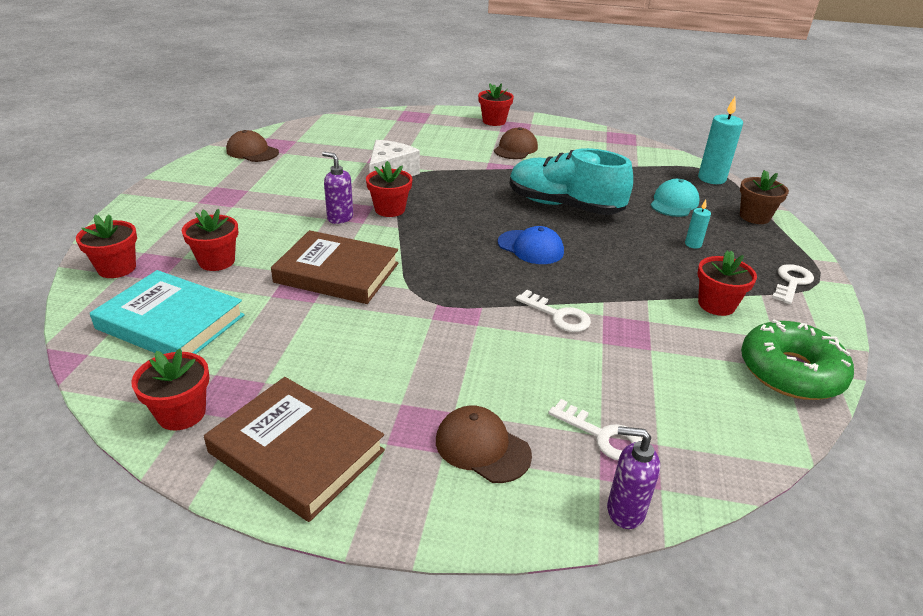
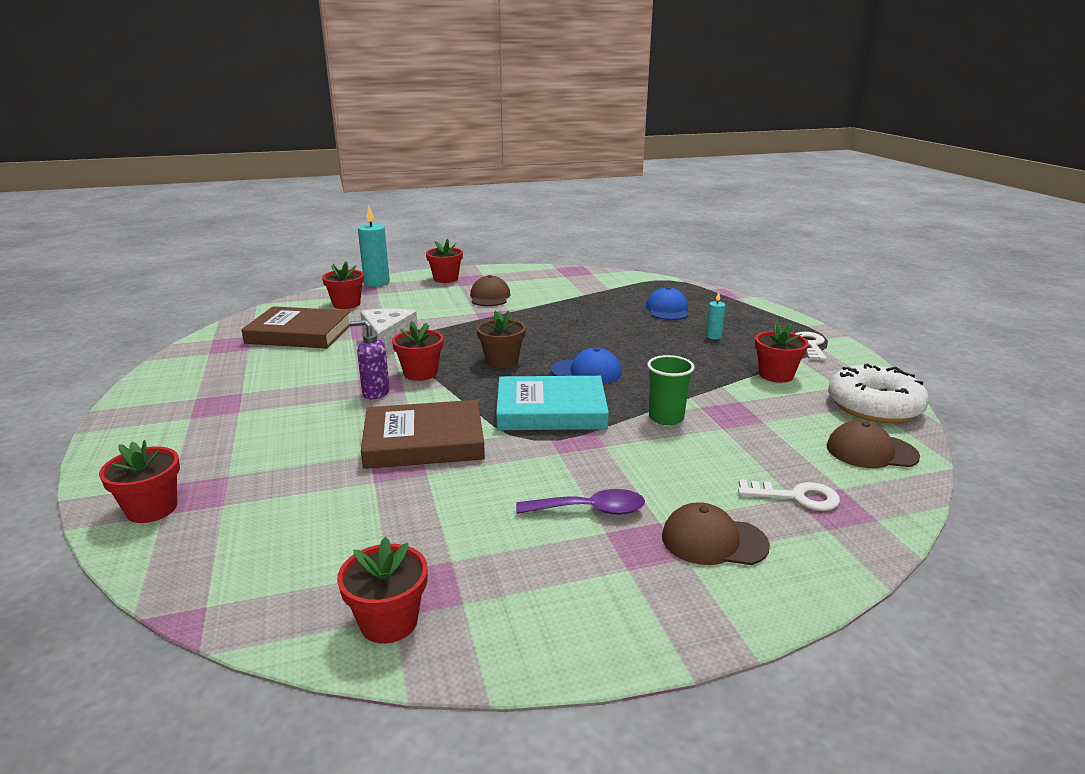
camera: 25 degrees left, 10 degrees down
(171, 322) = (281, 540): turquoise book -> turquoise book (551, 410)
(217, 261) = (276, 467): red flower pot -> red flower pot (346, 304)
(252, 152) = (208, 356): brown cap -> brown cap (871, 451)
(296, 451) = (551, 609): brown book -> brown book (299, 333)
(407, 379) = (590, 510): none -> purple spoon
(558, 315) = (666, 418): white key -> green cup
(564, 206) = (580, 332): turquoise shoe -> none
(625, 510) = (869, 545): purple soap dispenser -> none
(674, 203) = (667, 310): turquoise cap -> blue cap
(711, 178) = (677, 286): turquoise candle -> turquoise candle (377, 283)
(754, 217) = (737, 306): brown flower pot -> brown flower pot (502, 361)
(790, 372) = (874, 406): green donut -> white donut

